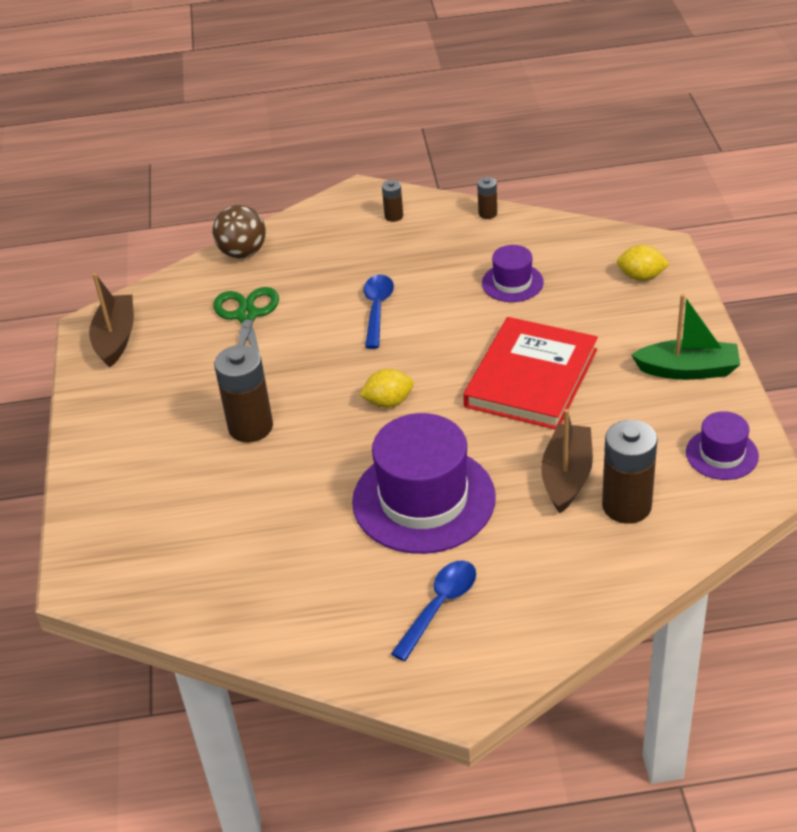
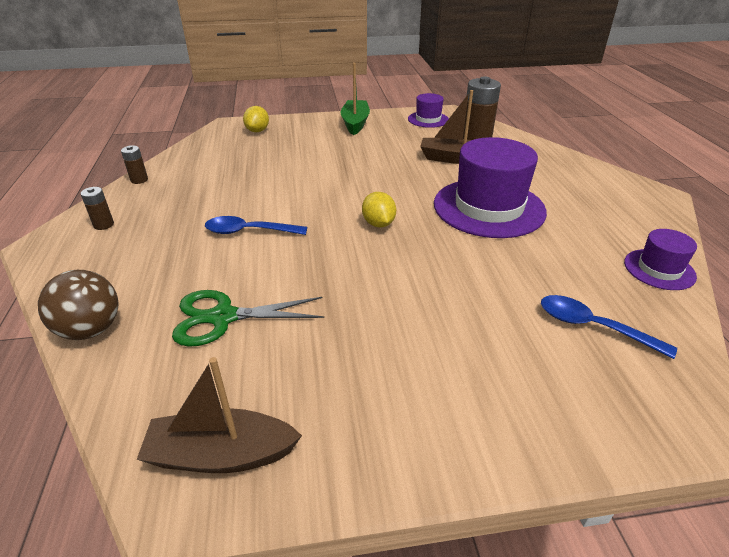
camera: 95 degrees left, 5 degrees down
(250, 427) = (412, 302): brown battery -> none
(439, 606) = (589, 201): blue spoon -> blue spoon (593, 327)
(512, 283) = (241, 172): purple hat -> purple hat (659, 269)
(531, 378) = (356, 167): red book -> none

